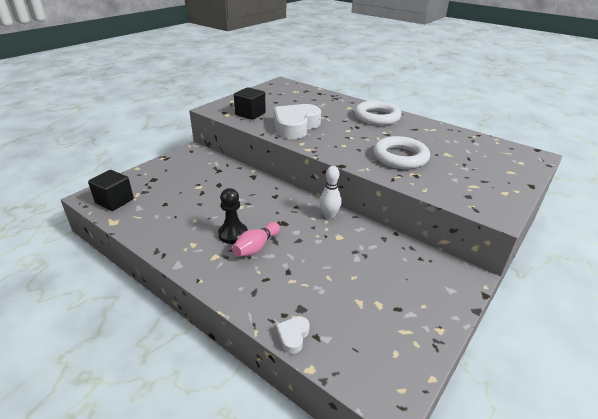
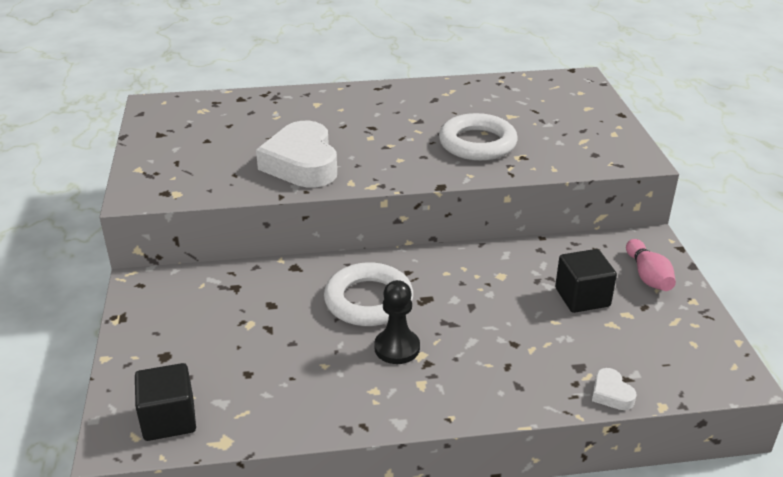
camera: 45 degrees left, 0 degrees up
(250, 114) = (209, 176): black cube -> black cube (582, 297)
(256, 247) = (445, 343): pink bowling pin -> pink bowling pin (648, 276)
(329, 216) = (457, 260): white bowling pin -> none
(377, 117) = (371, 102): white ring -> white ring (368, 300)

